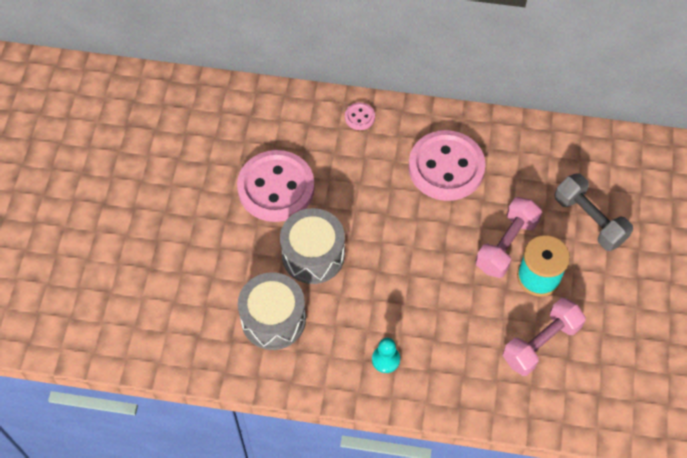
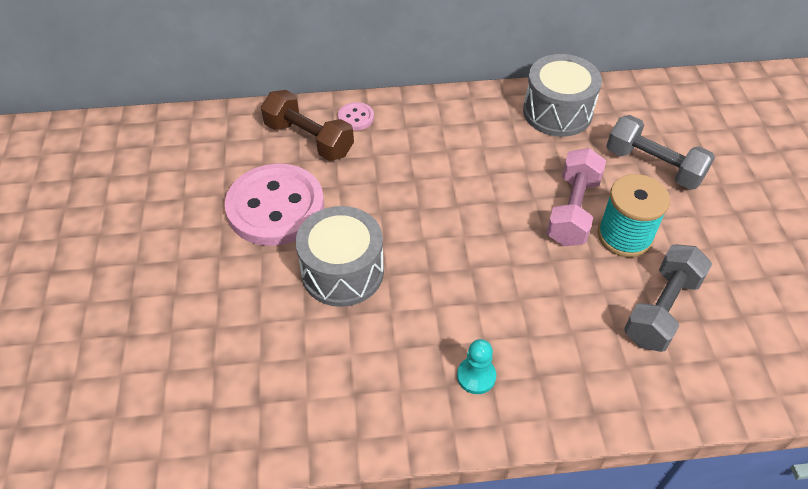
camera: 15 degrees left, 10 degrees down
(273, 319) = (311, 361): grey drum -> grey drum (557, 112)
(316, 130) = (309, 139): none -> brown dumbbell
(446, 167) = (472, 147): pink button -> none
(541, 343) = (661, 309): pink dumbbell -> grey dumbbell

